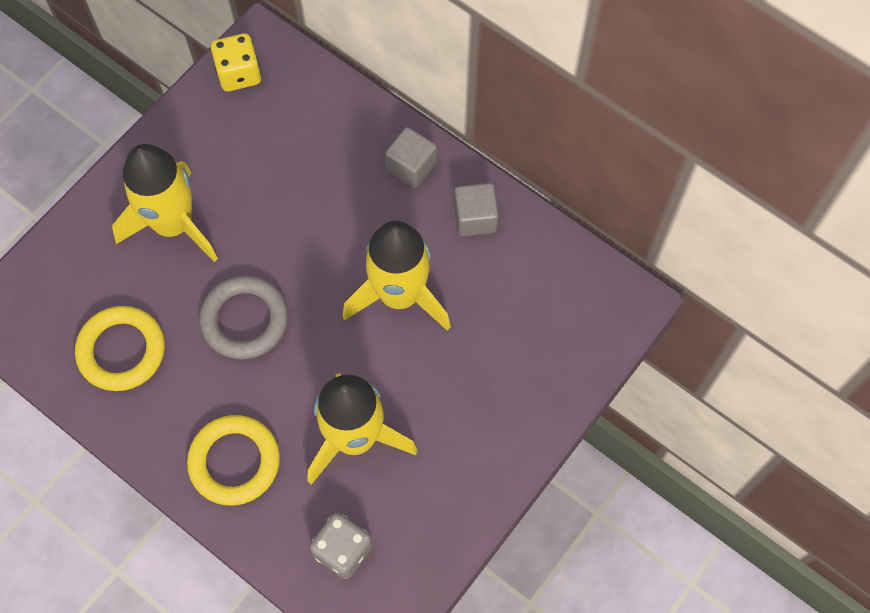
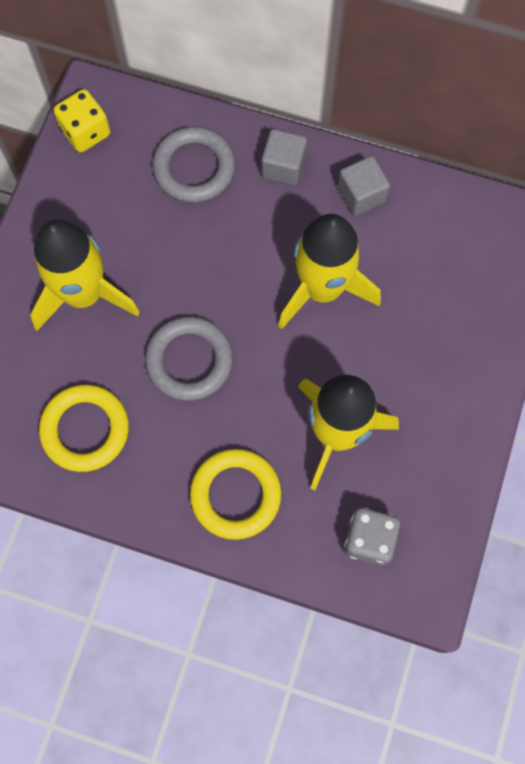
camera: 20 degrees left, 5 degrees up
(326, 140) = (194, 168): none -> grey ring

